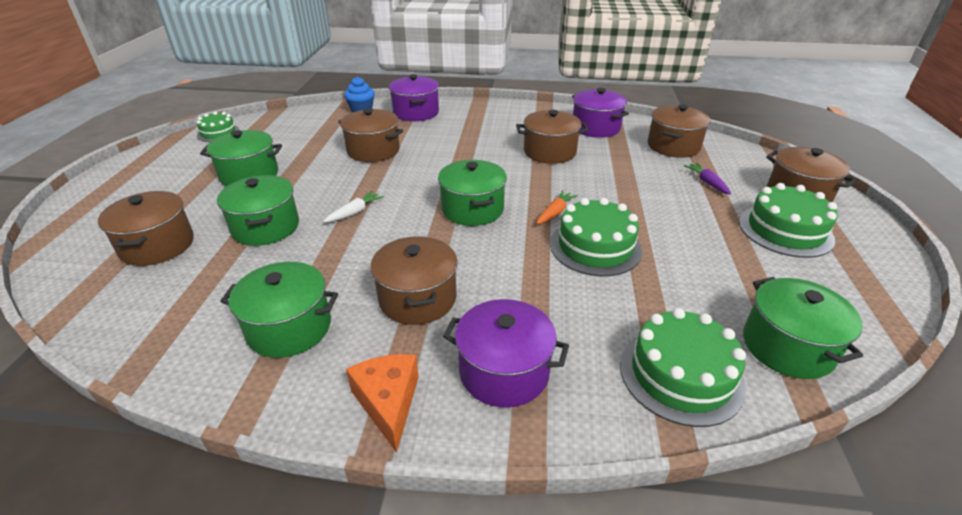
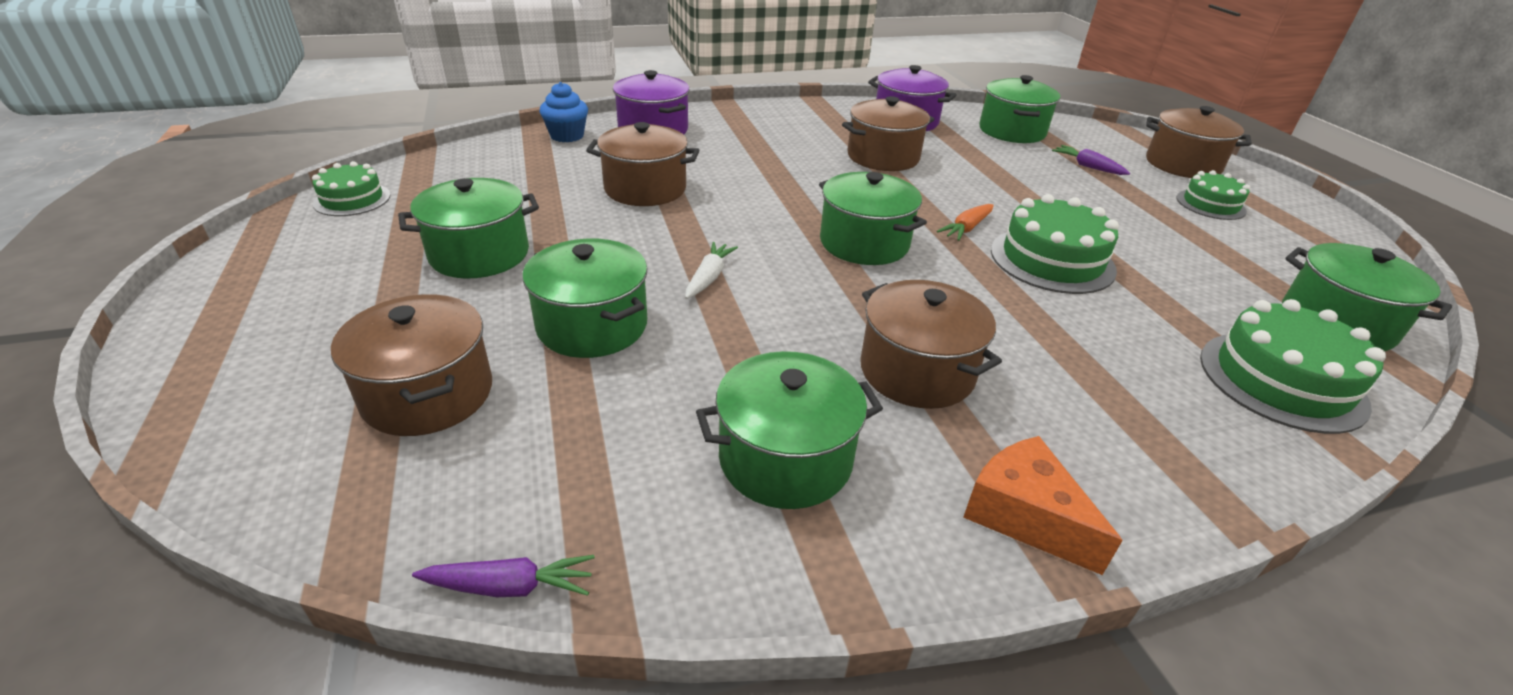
camera: 25 degrees left, 0 degrees up
(104, 350) = (511, 586): none -> purple carrot
(504, 371) = (1112, 432): purple pot -> none
(555, 212) = (966, 228): orange carrot -> orange carrot turned 150 degrees counterclockwise
(673, 146) = (1012, 131): brown pot -> green pot
(785, 230) = (1210, 204): green cake -> green cake, size x0.61

